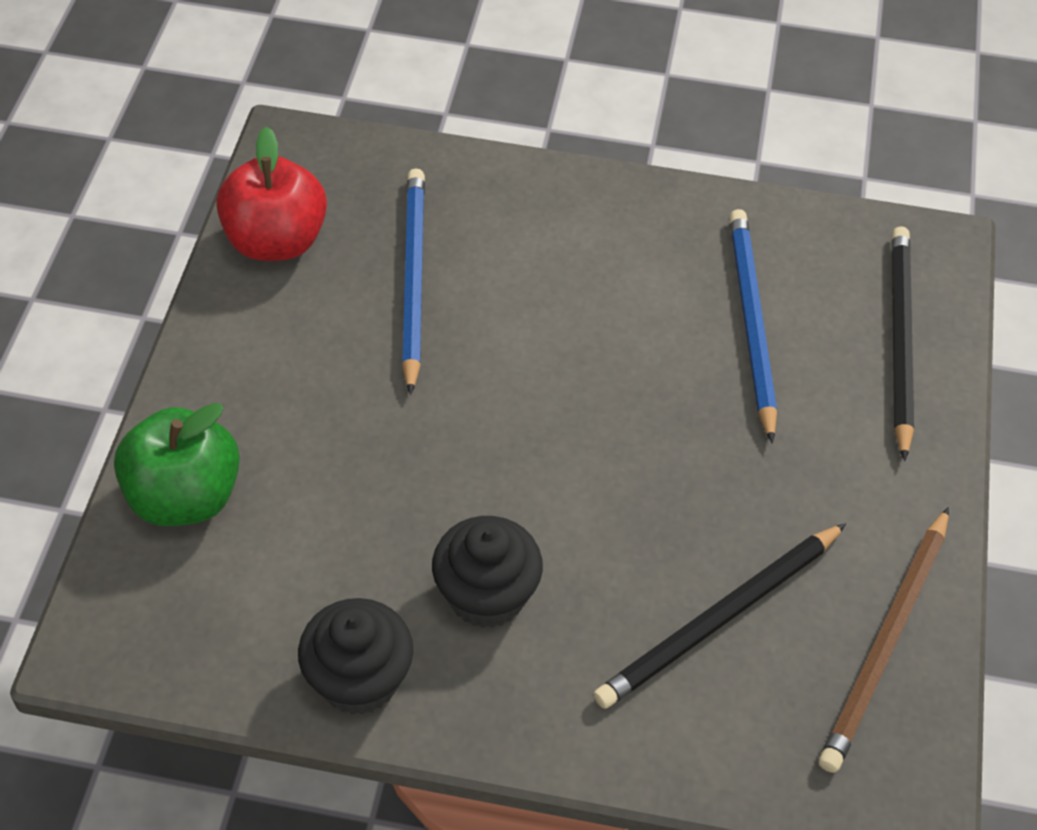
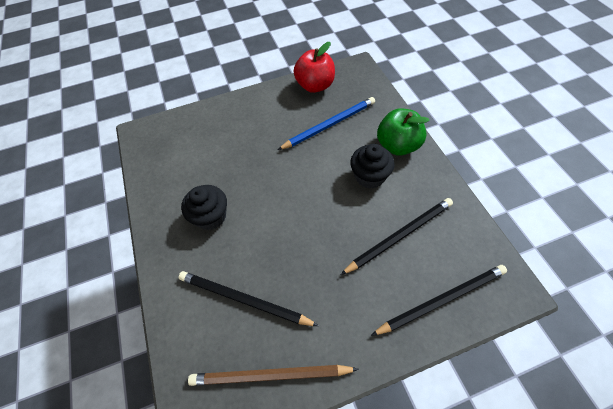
camera: 65 degrees right, 5 degrees up
(185, 497) = (202, 121): green apple -> green apple (398, 145)
(359, 679) = (158, 199): black cupcake -> black cupcake (369, 176)
(751, 322) = (400, 236): blue pencil -> black pencil

